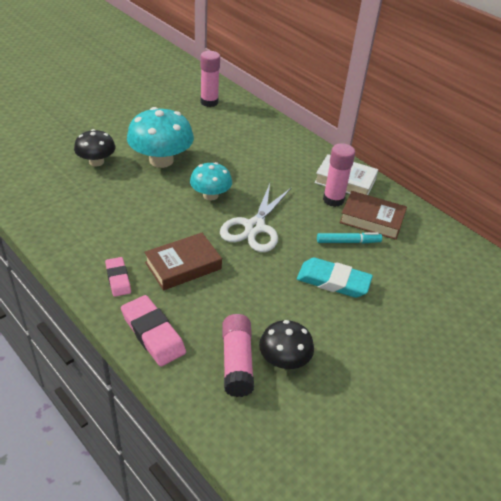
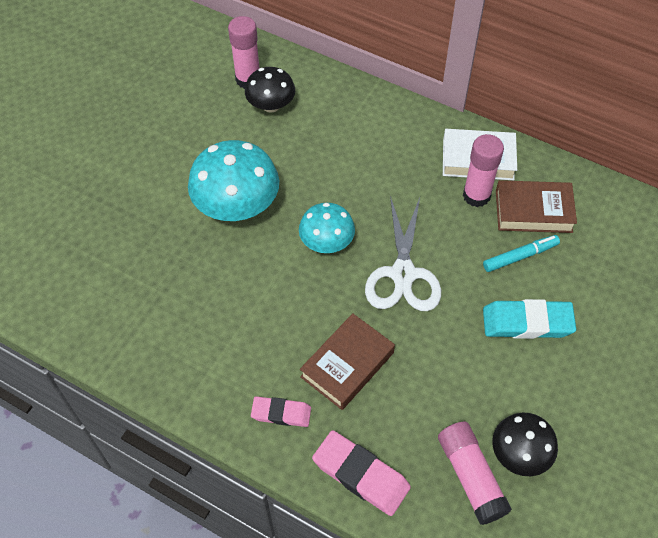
camera: 15 degrees left, 15 degrees up
(96, 162) = (155, 238): black mushroom -> black mushroom (271, 105)
(118, 279) = (281, 413): pink eraser -> pink eraser turned 45 degrees counterclockwise

